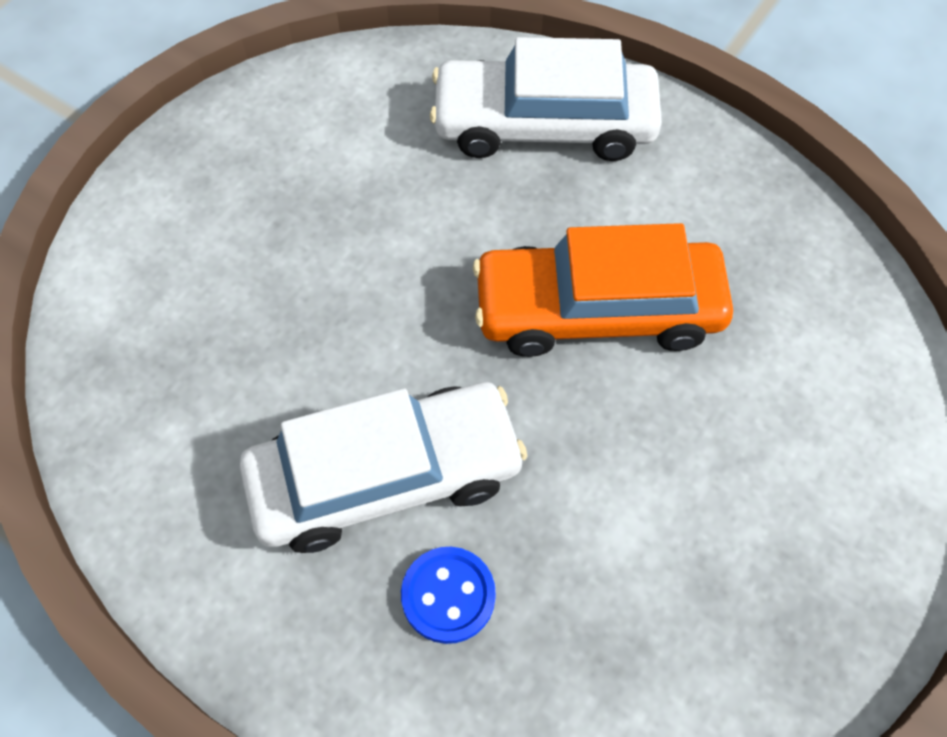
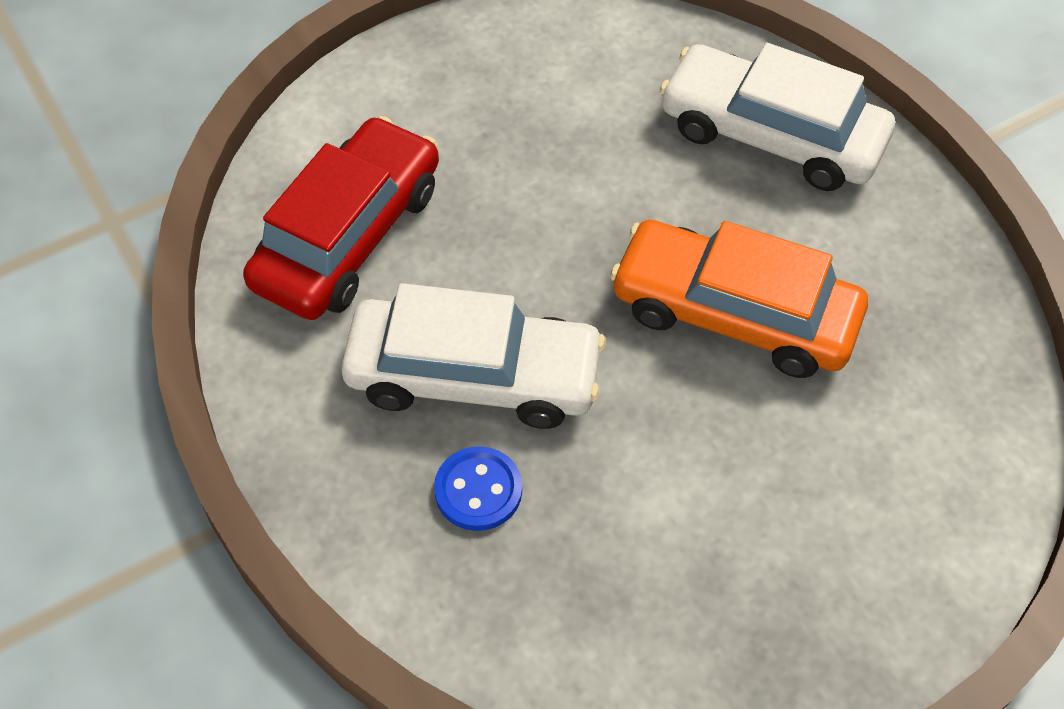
camera: 25 degrees right, 5 degrees down
(188, 381) = (348, 236): none -> red car

